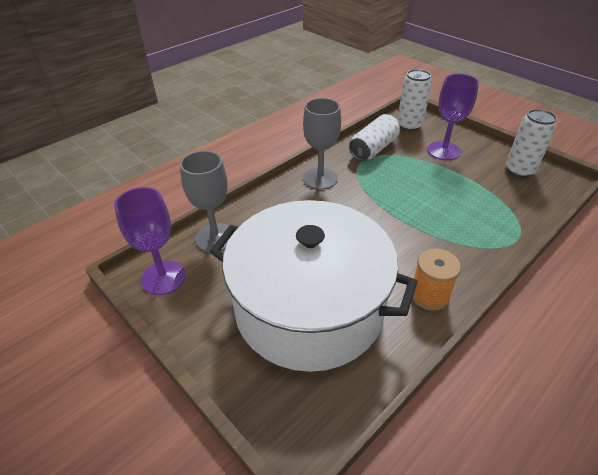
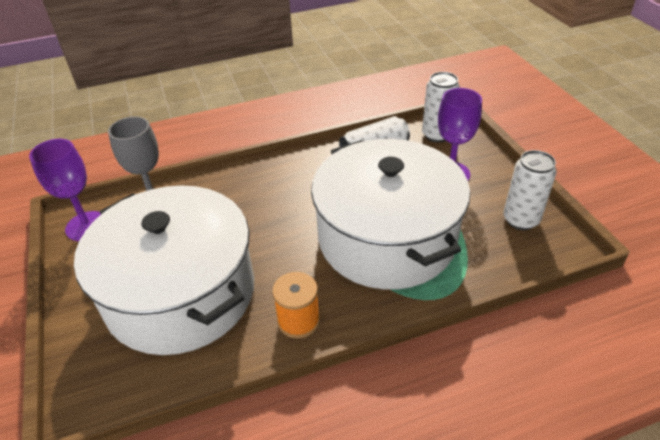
camera: 25 degrees right, 0 degrees up
(320, 178) = (293, 170): grey goblet -> none
(440, 210) = (387, 238): none -> white pot

